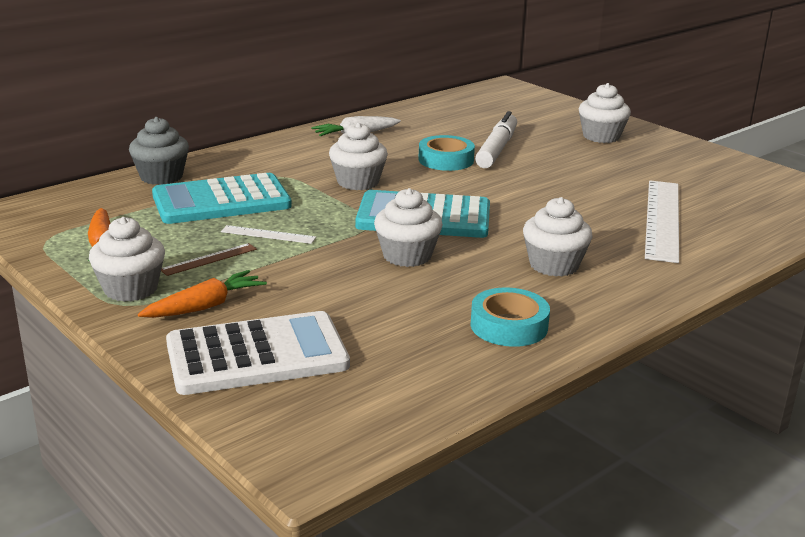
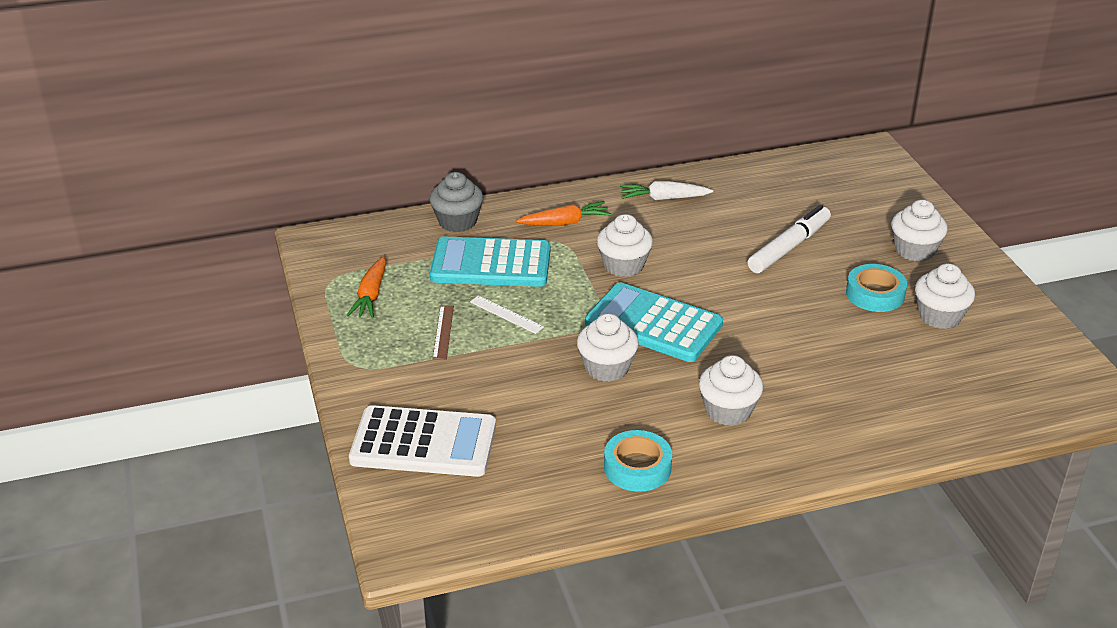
camera: 25 degrees right, 10 degrees up
(131, 289) = (368, 350): white cupcake -> white cupcake (939, 316)
(205, 306) = (413, 383): orange carrot -> orange carrot (565, 223)
(209, 259) = (443, 332): brown ruler -> brown ruler turned 75 degrees counterclockwise
(446, 160) = (727, 252): turquoise tape -> turquoise tape (875, 294)
(662, 219) = (880, 380): white ruler -> none

